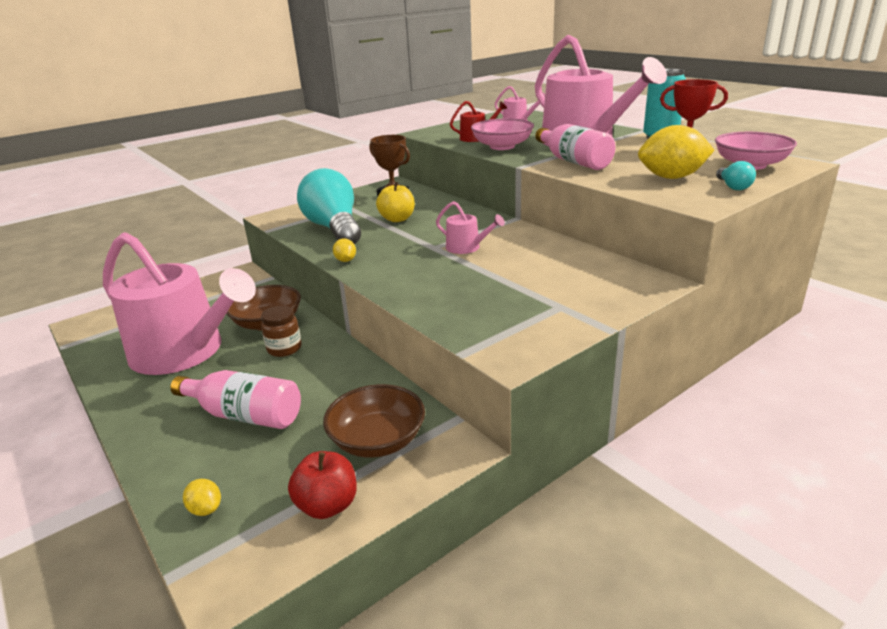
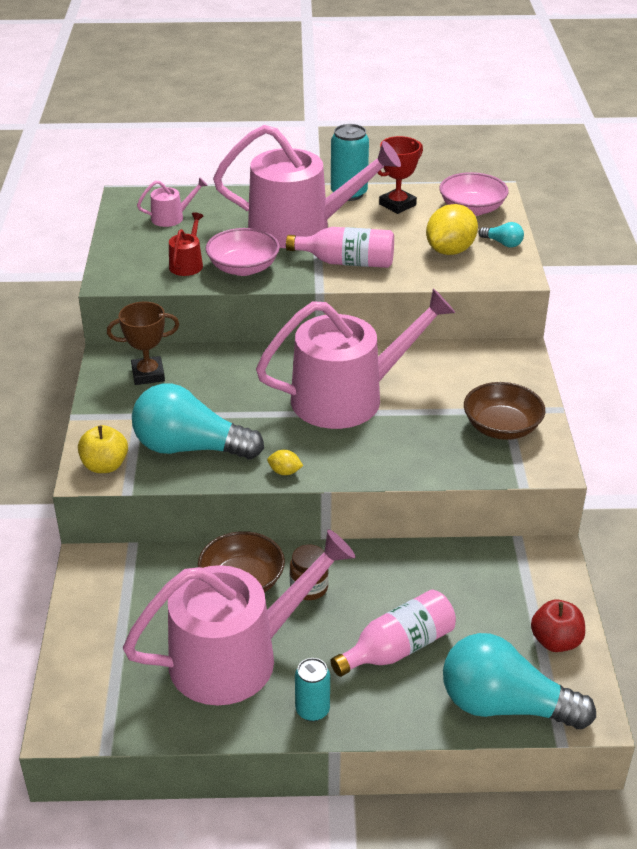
camera: 55 degrees left, 10 degrees up
(143, 405) = (312, 710): none -> turquoise can
(206, 509) = (505, 706): yellow lemon -> turquoise light bulb
(377, 440) = (505, 588): brown bowl -> brown bowl (501, 427)
(397, 219) = (223, 401): yellow apple -> yellow apple (105, 466)
(467, 247) = (348, 397): pink watering can -> pink watering can, size x2.47

